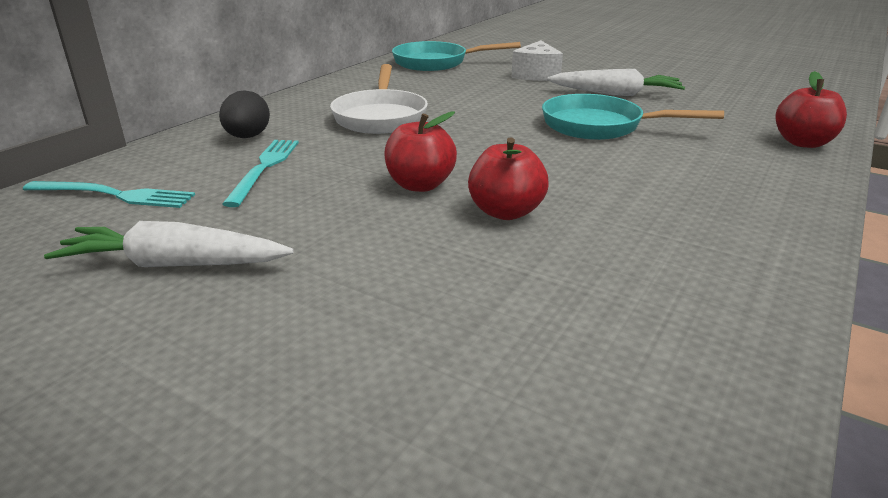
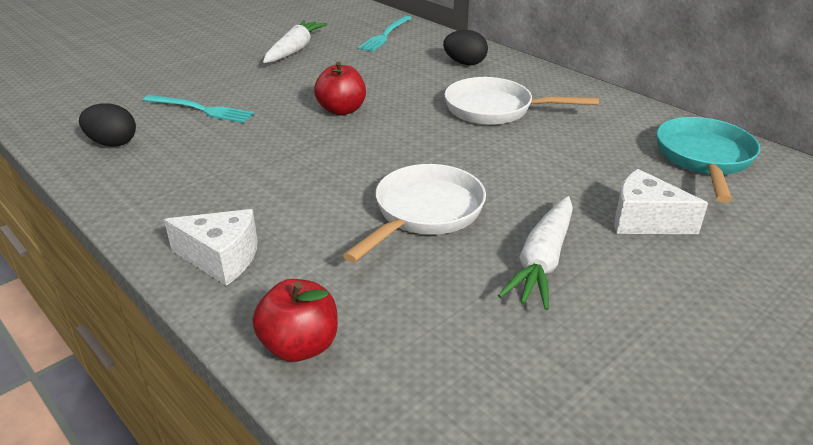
camera: 105 degrees right, 5 degrees up
(264, 168) = (402, 67): turquoise fork -> turquoise fork (201, 109)
(506, 212) = (279, 131): red apple -> none
(599, 126) = (424, 213): turquoise pan -> white pan
(662, 348) = (112, 143): none -> black egg
(770, 188) = (221, 258): none -> white cheese

